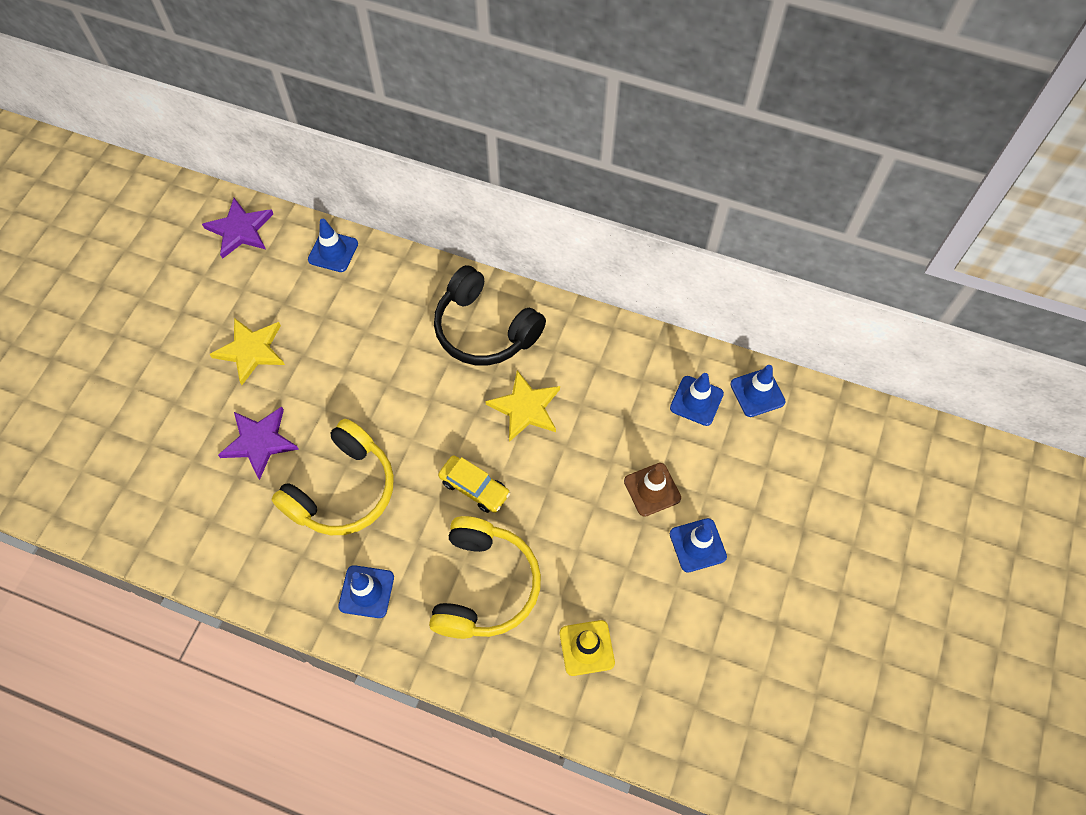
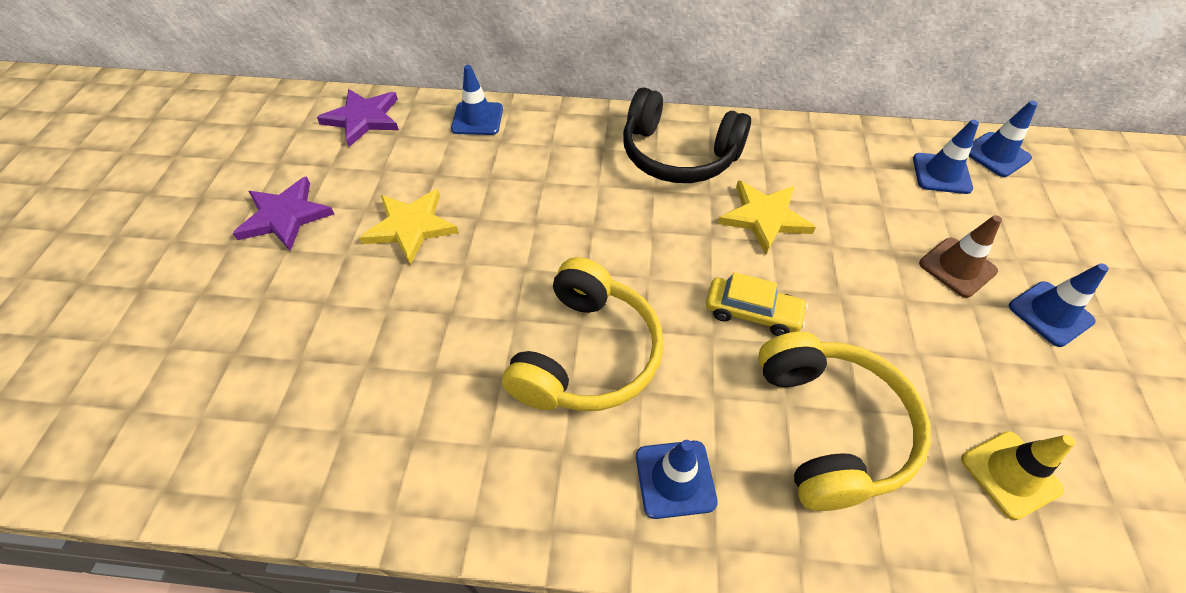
camera: 15 degrees left, 10 degrees down
(259, 442) = (454, 323): purple star -> purple star (285, 216)

